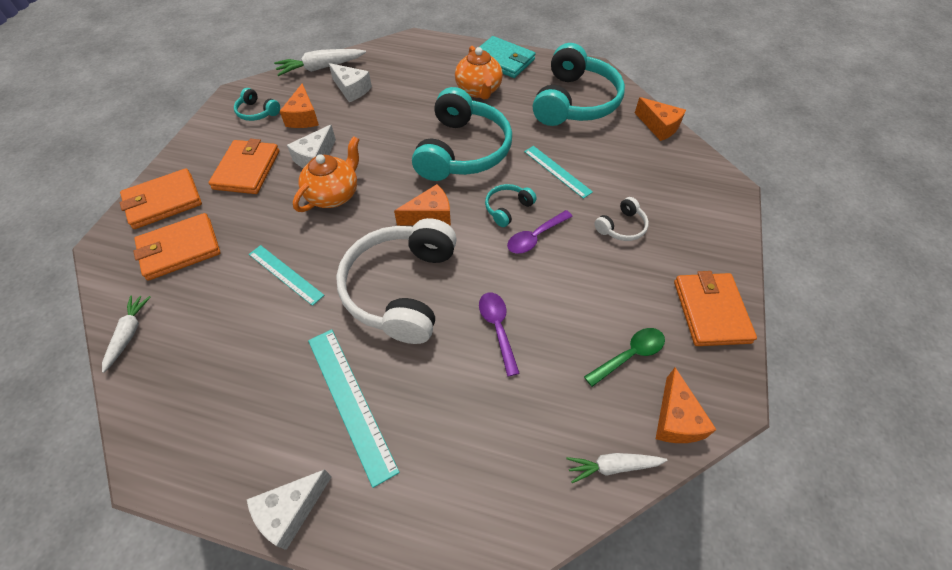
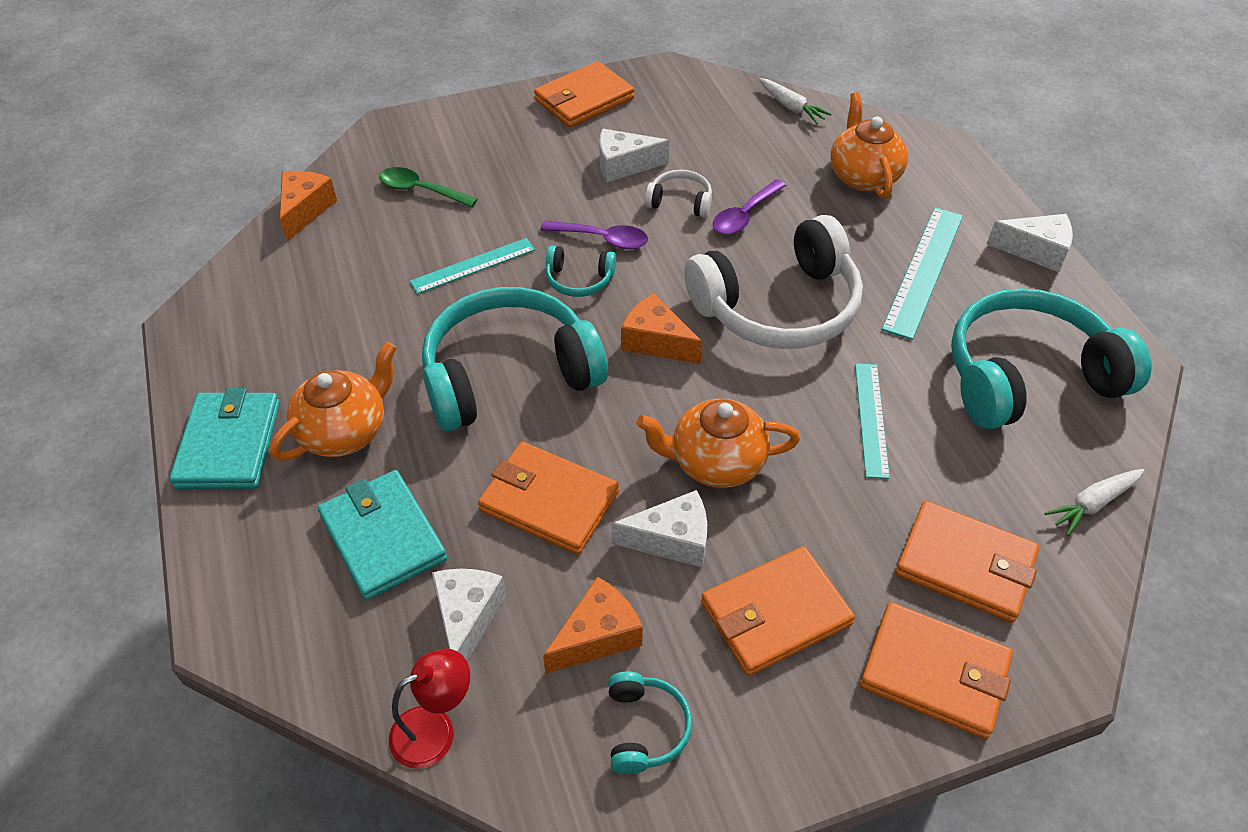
camera: 125 degrees left, 5 degrees down
(321, 68) = (435, 730): white carrot -> red lamp
(377, 131) = (549, 501): none -> orange wallet
(412, 82) = (383, 537): none -> turquoise wallet
(478, 449) = (863, 176): none -> orange teapot
(557, 171) = (473, 265): turquoise ruler -> turquoise ruler turned 45 degrees clockwise
(575, 102) = (301, 307): turquoise headphones -> turquoise headphones (1027, 376)
(605, 290) = (624, 165): none -> white cheese
(622, 227) = (524, 183): white headphones -> white headphones (680, 202)
(629, 355) = (683, 129): green spoon -> green spoon (421, 190)
(676, 419) = (716, 90): orange cheese -> none

